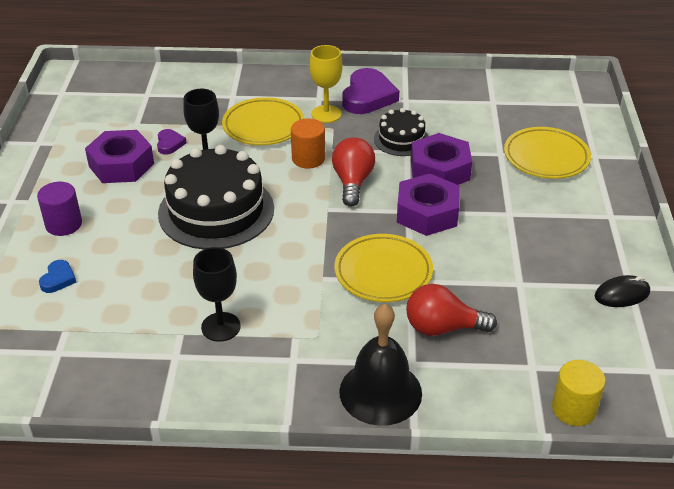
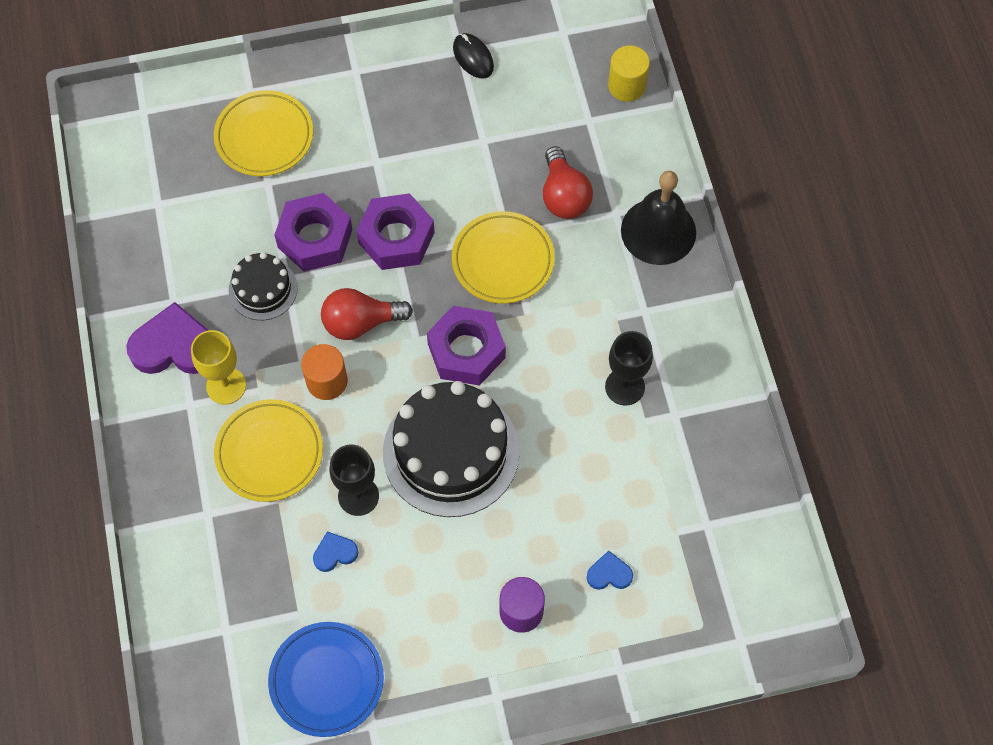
camera: 105 degrees left, 25 degrees up
(82, 128) = (326, 680): none -> blue plate
(121, 165) = (393, 594): purple nut -> purple nut (466, 351)
(169, 144) = (335, 553): purple heart -> blue heart

